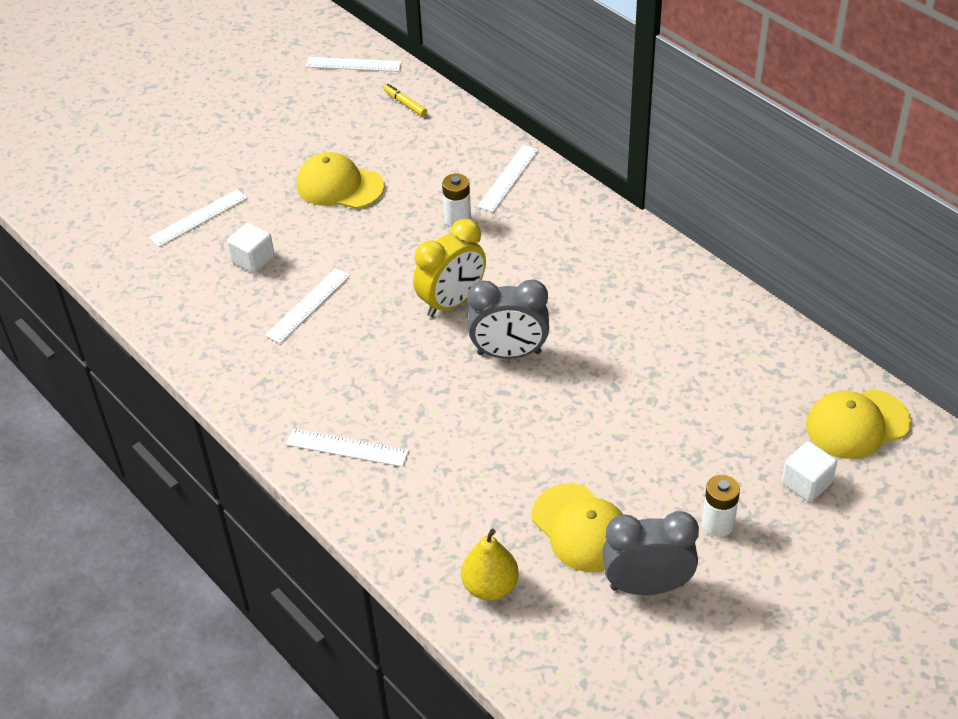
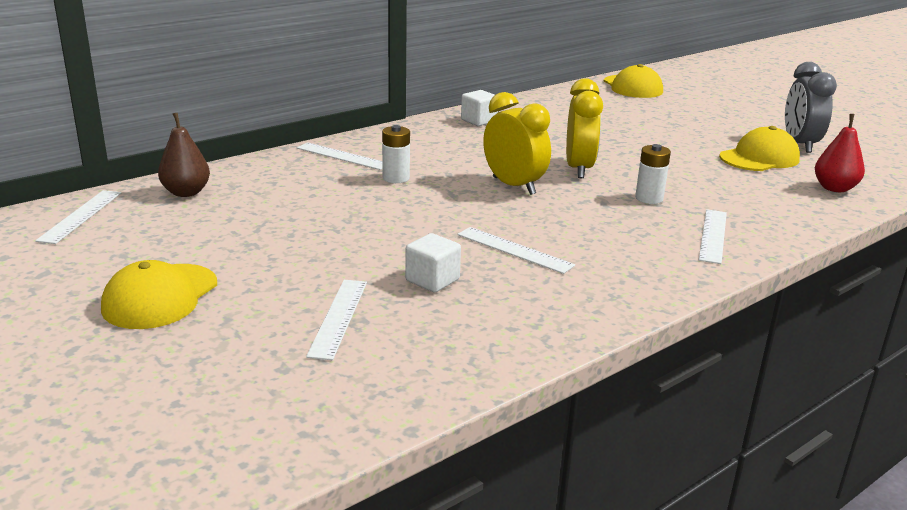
camera: 90 degrees left, 20 degrees down
(198, 218) = (338, 317): white ruler -> white ruler turned 45 degrees clockwise
(339, 186) = (315, 229): yellow cap -> yellow cap (160, 297)
(405, 103) = (186, 192): yellow marker -> brown pear
(490, 587) = (834, 188): yellow pear -> red pear
(509, 353) = (579, 169): grey clock -> yellow clock
(717, 524) = (734, 123): white battery -> white battery (649, 198)
(806, 483) = (688, 102): white cube -> white cube (479, 121)

